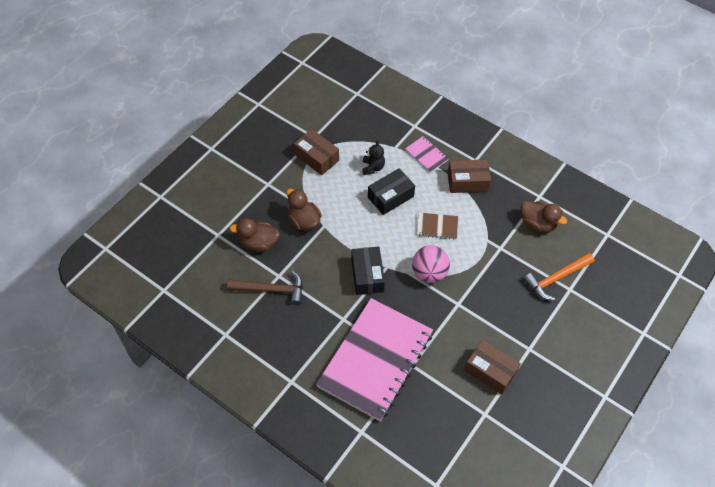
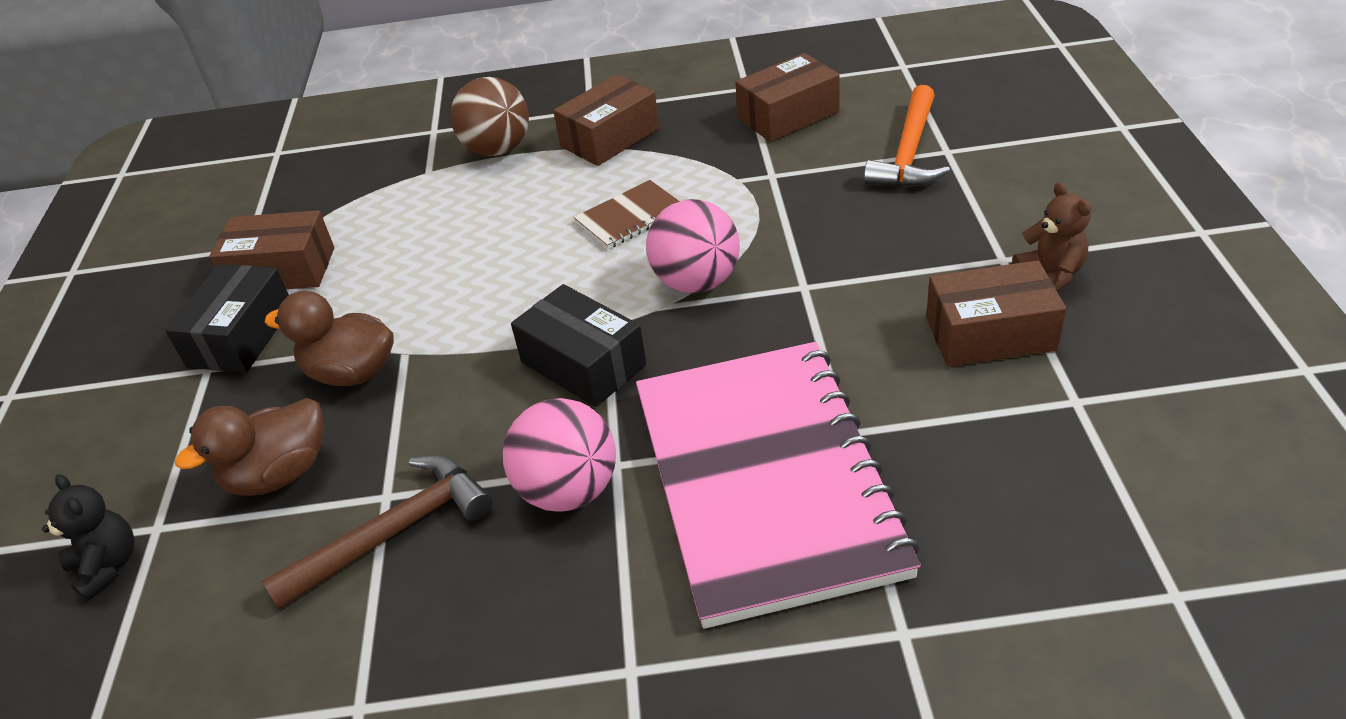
camera: 35 degrees left, 15 degrees down
(324, 316) = (568, 490): none -> pink ball
(373, 167) = (414, 218): black teddy bear -> black teddy bear (107, 566)
(390, 197) = (495, 233): black box -> black box (241, 336)
(426, 155) = (498, 149): pink notebook -> brown ball
(535, 368) = (1050, 275): none -> brown teddy bear
(537, 224) = (788, 115): brown duck -> brown box

